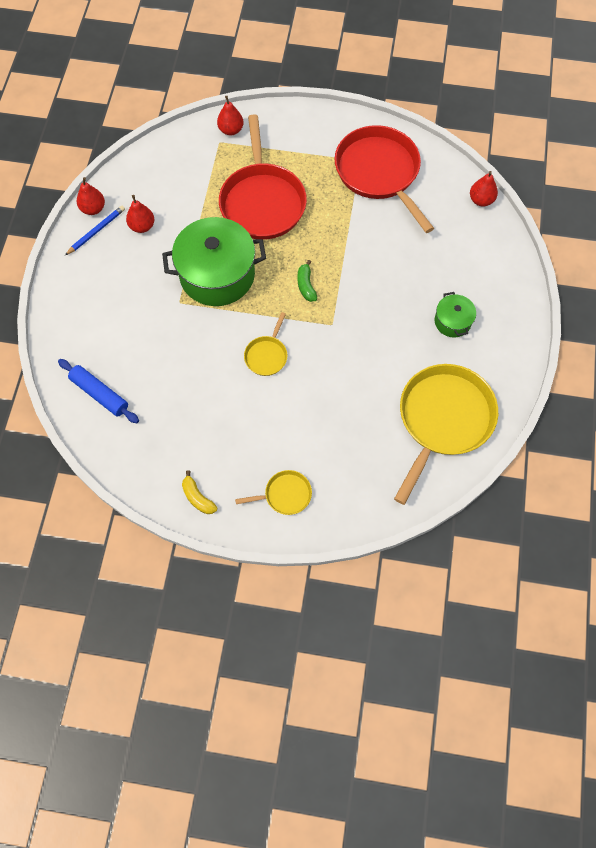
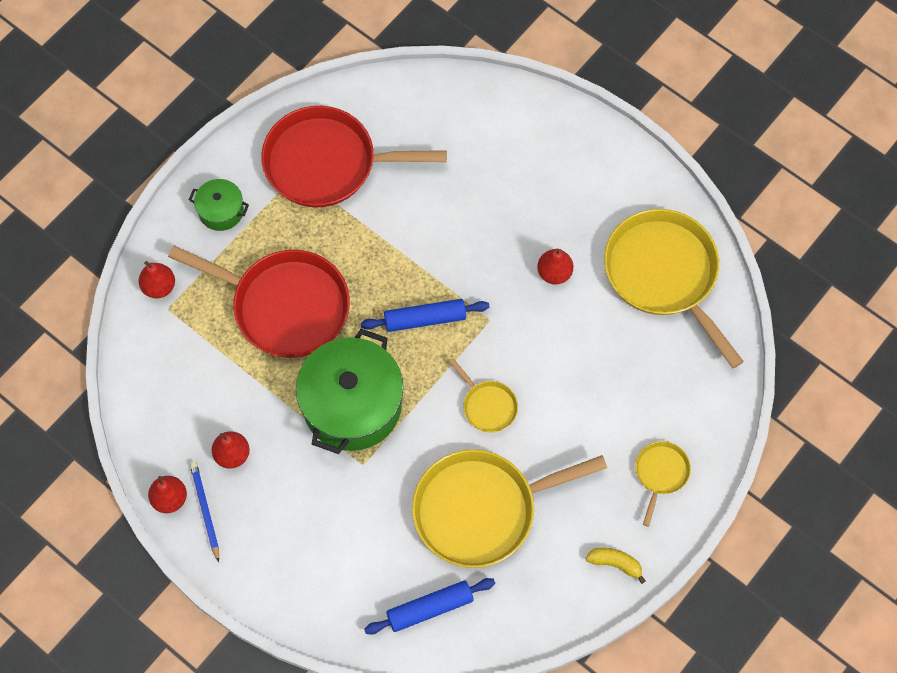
camera: 60 degrees left, 0 degrees up
(188, 390) = (481, 509): none -> yellow pan
(198, 497) = (615, 563): yellow banana -> yellow banana turned 150 degrees counterclockwise
(306, 285) = (425, 319): green banana -> blue rolling pin
(452, 321) = (558, 200): green pot -> green pot (221, 211)
(481, 200) = (429, 84): red pear -> red pear (554, 273)

